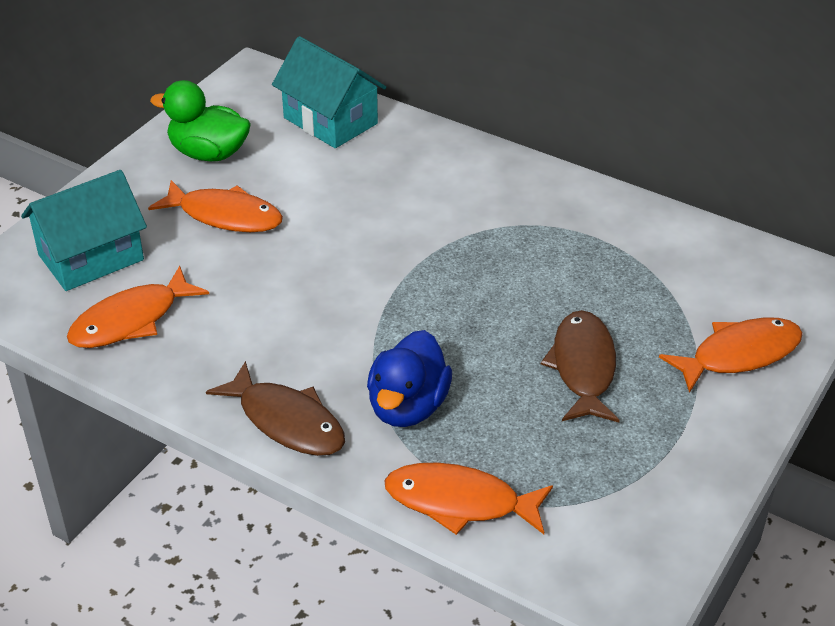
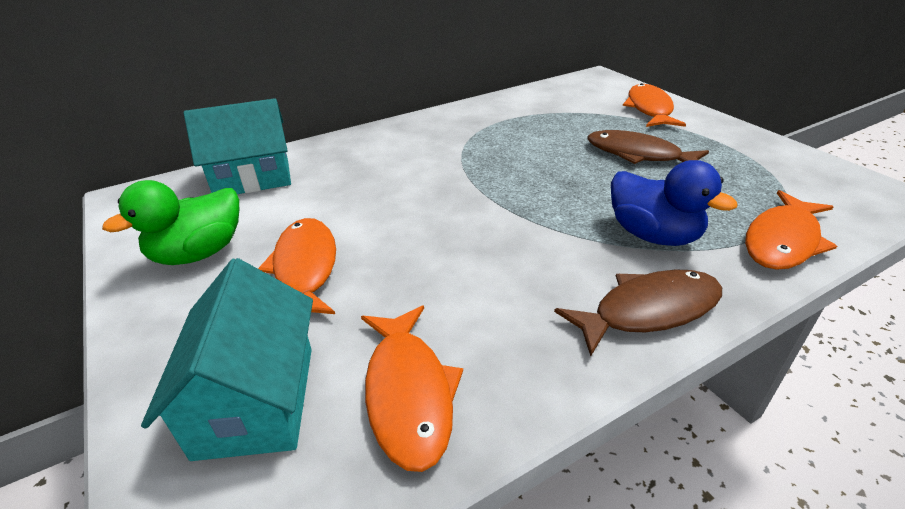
camera: 60 degrees left, 5 degrees down
(225, 216) = (305, 268): orange fish -> orange fish turned 60 degrees counterclockwise

